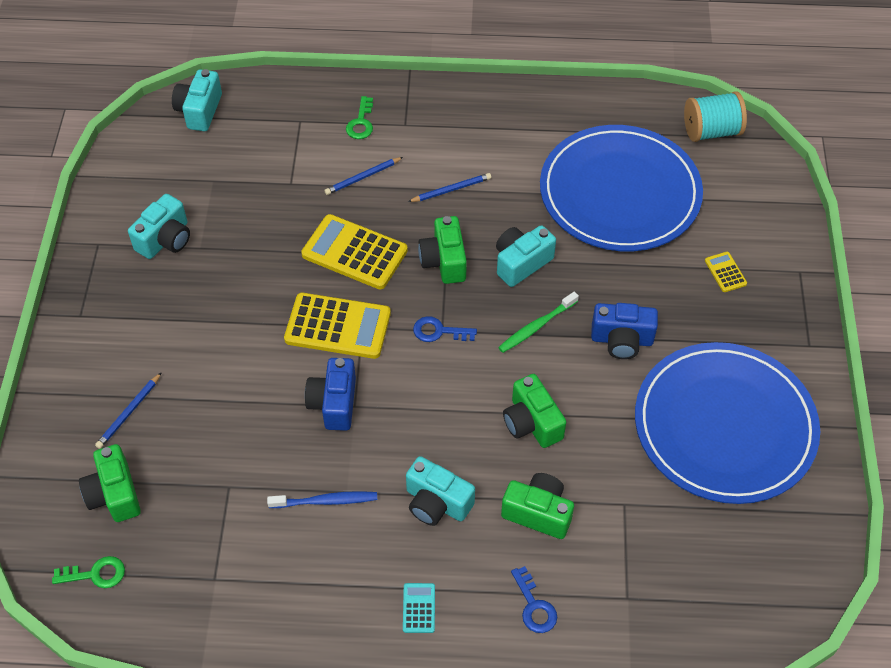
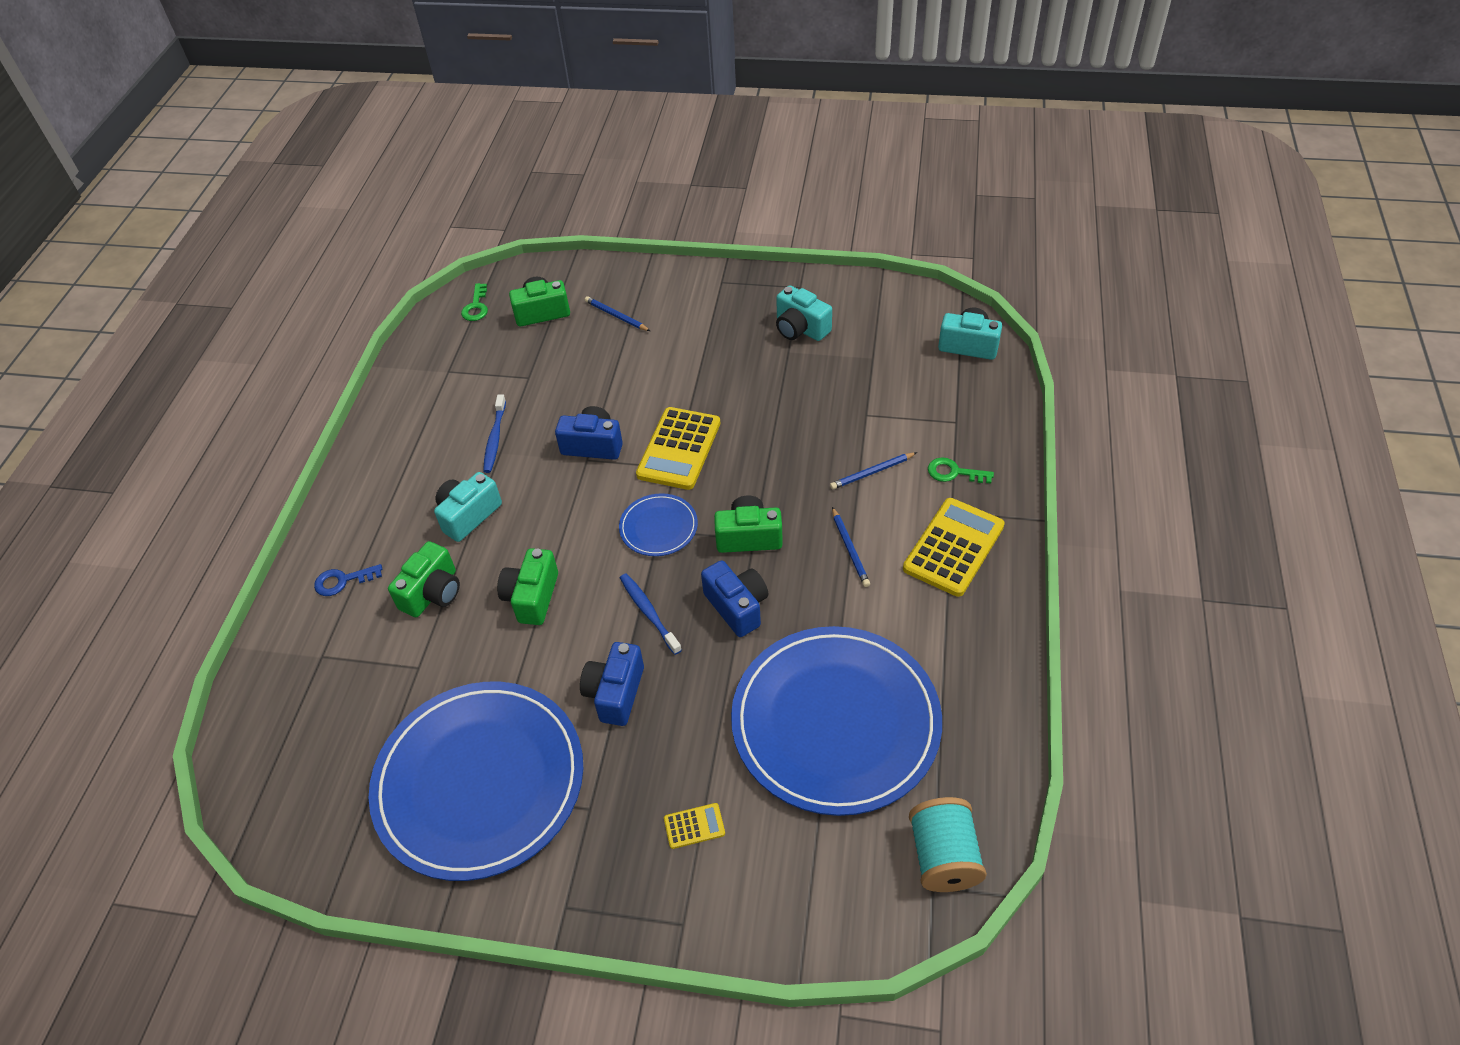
camera: 100 degrees right, 5 degrees down
(354, 253) = (769, 463): yellow calculator -> yellow calculator (953, 547)
(363, 177) = (872, 472): blue pencil -> blue pencil turned 90 degrees counterclockwise
(419, 608) = (373, 498): turquoise calculator -> none
(438, 331) = (658, 527): blue key -> blue plate
(521, 263) = (737, 606): turquoise camera -> blue camera
(532, 422) = (532, 597): green camera -> green camera turned 60 degrees counterclockwise
(536, 326) = (649, 613): green toothbrush -> blue toothbrush

